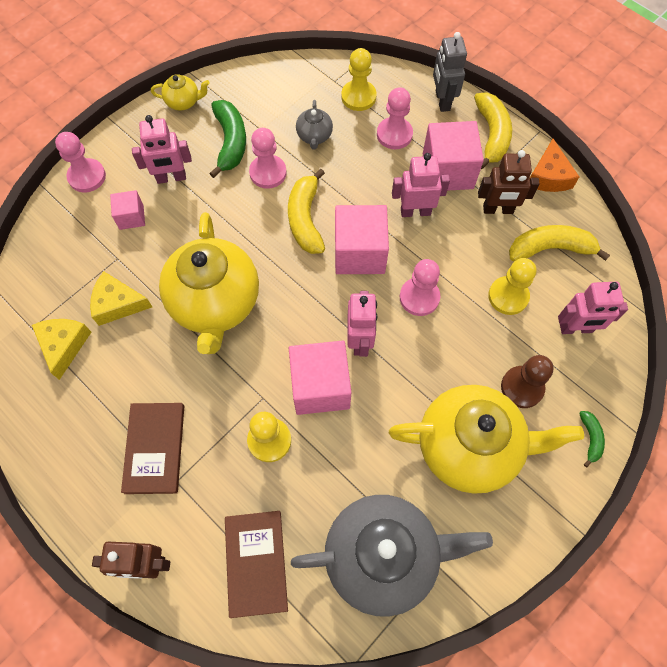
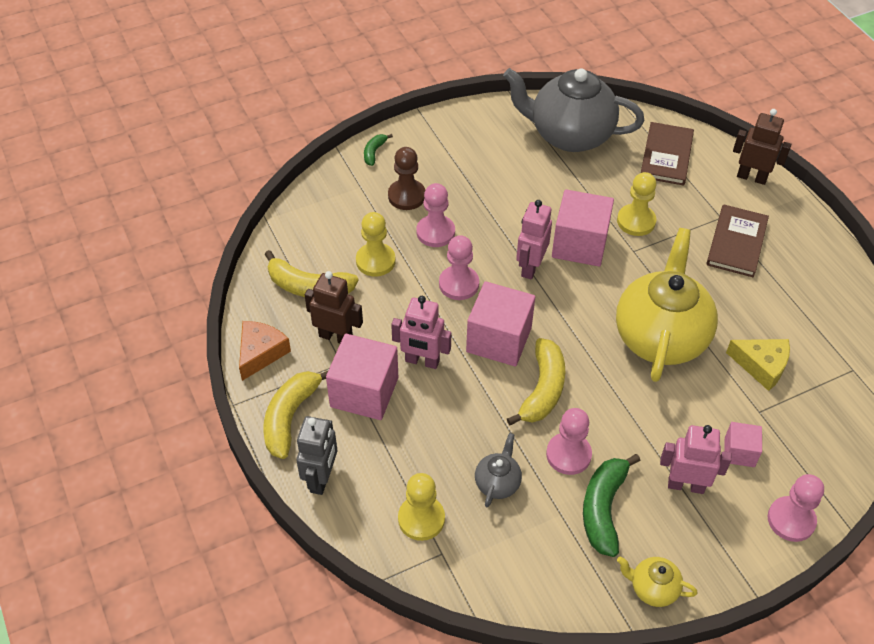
camera: 160 degrees left, 15 degrees down
(64, 345) = (819, 344): yellow cheese -> none
(394, 134) = (401, 454): pink pawn -> pink pawn (435, 232)
(469, 446) = (472, 173): yellow teapot -> none
(576, 328) = (332, 221): pink robot -> none

